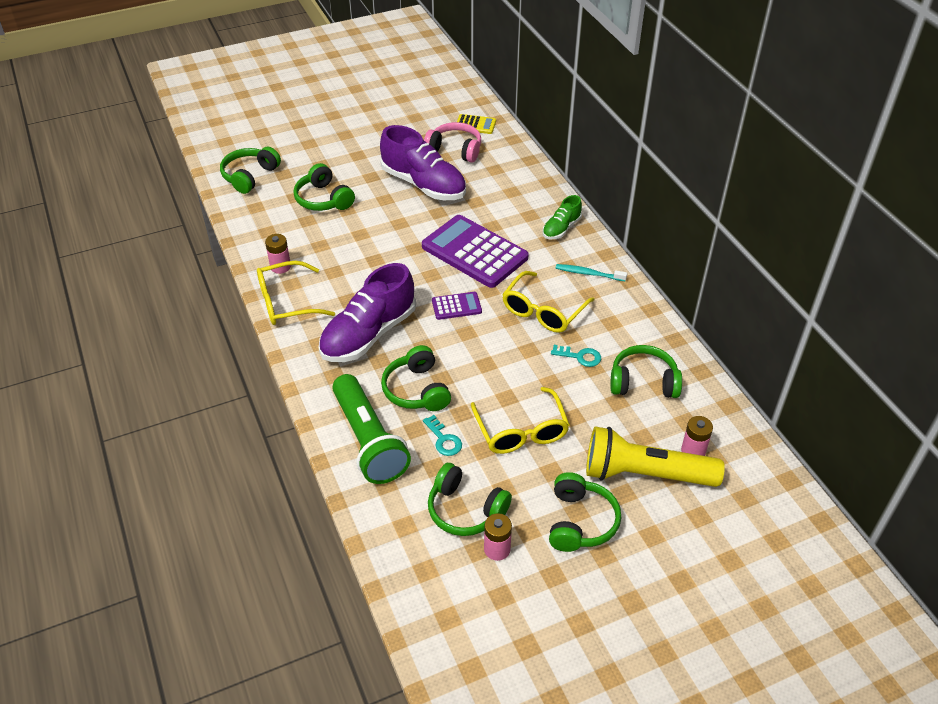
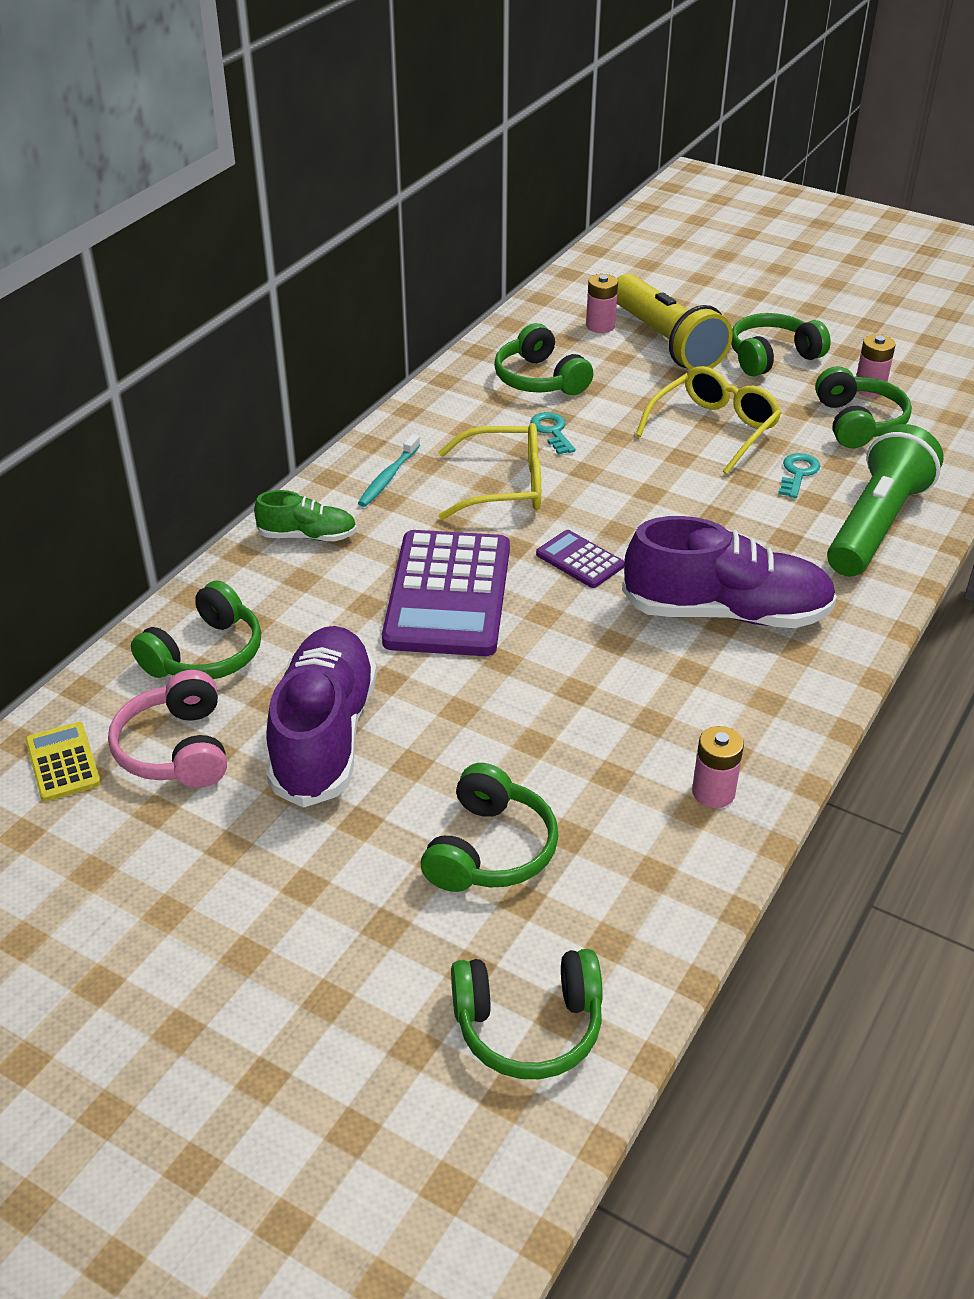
camera: 125 degrees left, 5 degrees down
(286, 302) = (774, 733): yellow glasses -> none
(416, 390) = (759, 525): green headphones -> green headphones (206, 654)
(588, 273) = (388, 477): turquoise toothbrush -> turquoise toothbrush turned 45 degrees clockwise

